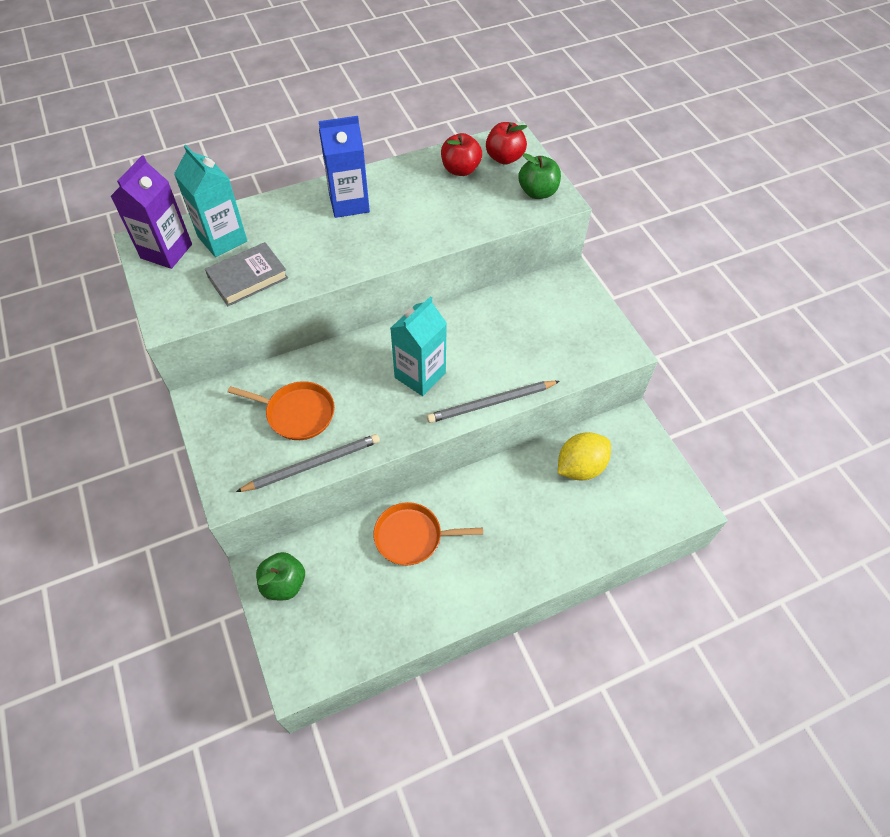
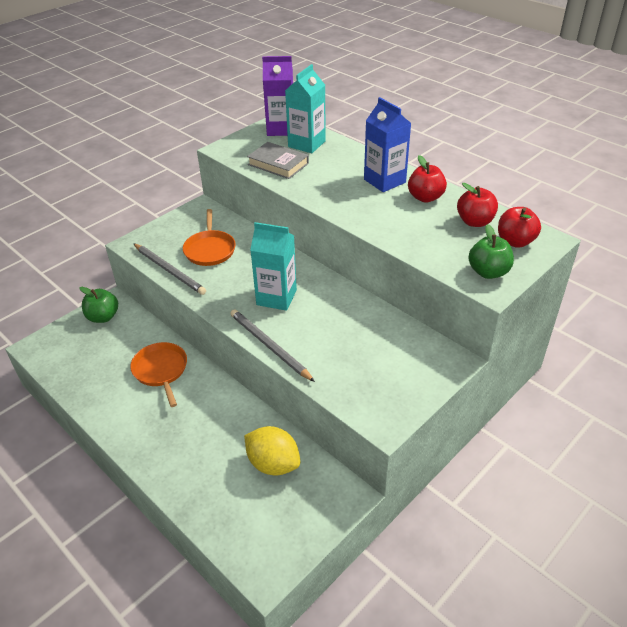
camera: 70 degrees right, 15 degrees down
(399, 186) = (425, 197): none -> red apple

